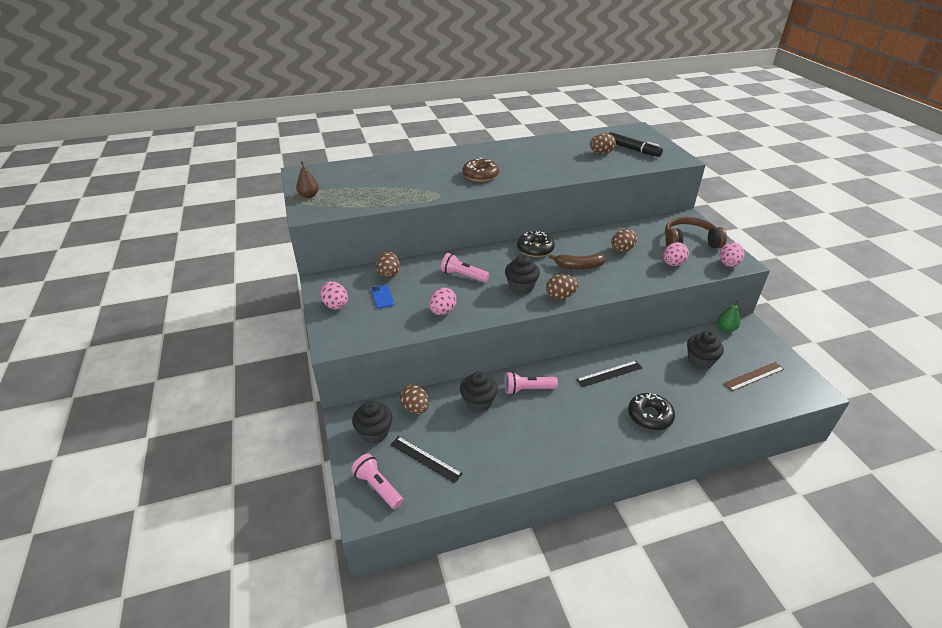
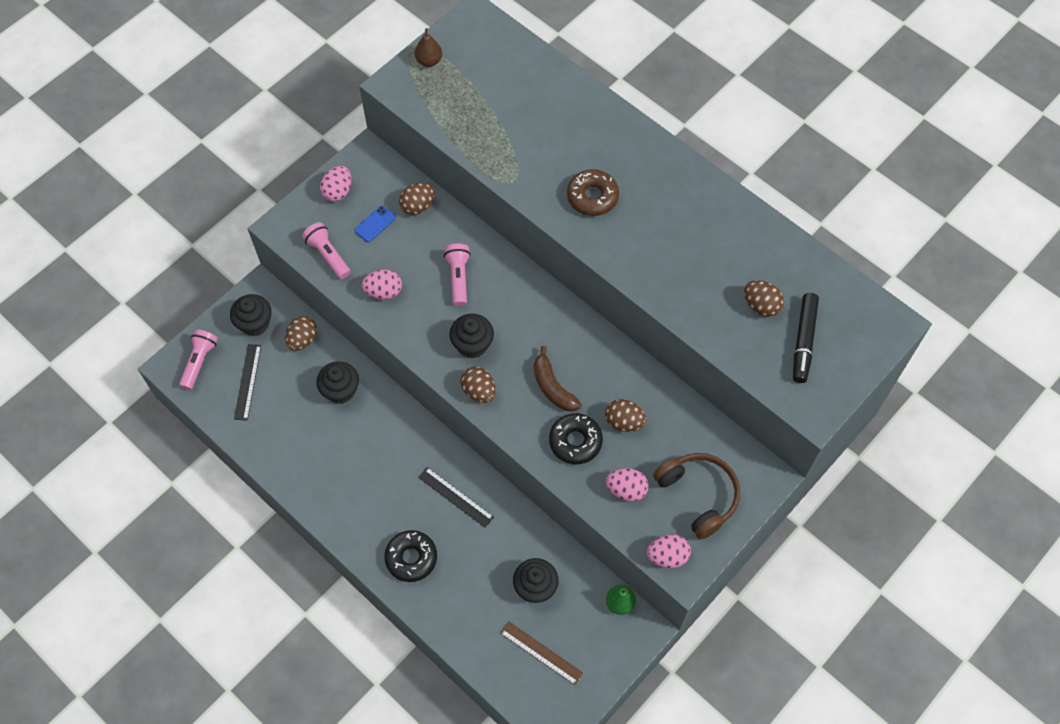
camera: 60 degrees right, 25 degrees up
(527, 389) = (385, 427): pink flashlight -> pink flashlight (328, 255)
(535, 249) = (561, 325): black donut -> black donut (575, 441)

